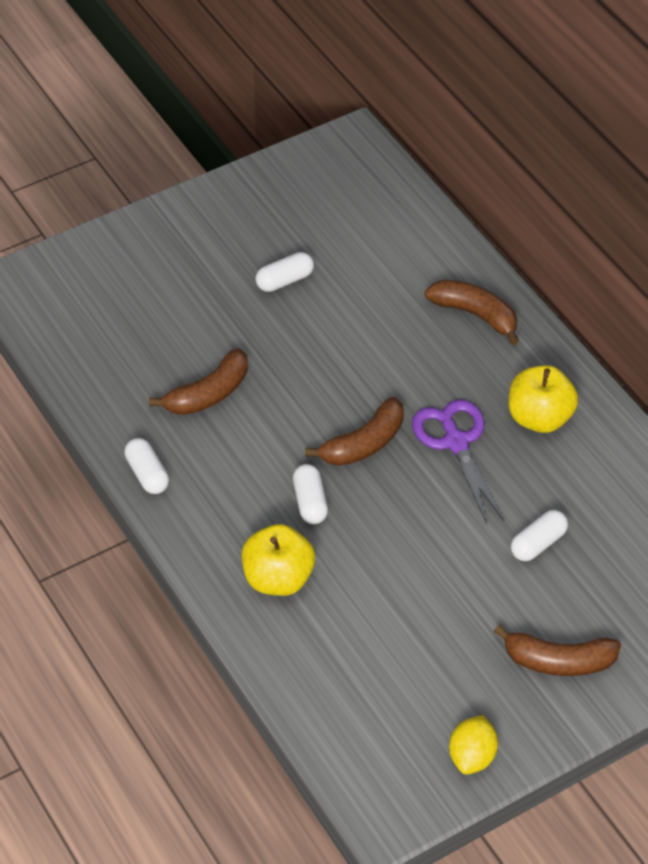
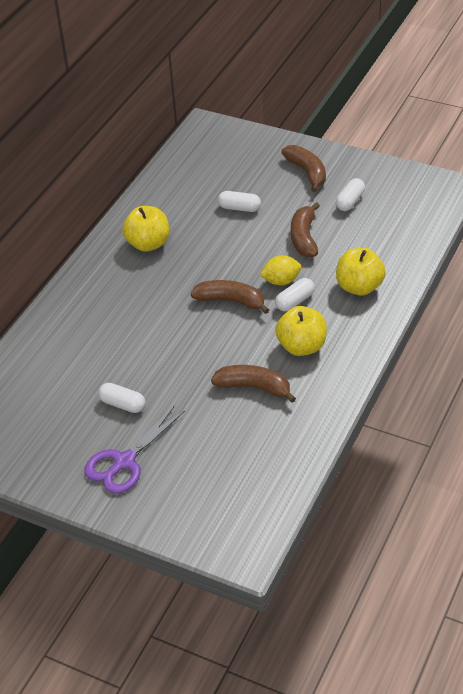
camera: 120 degrees left, 5 degrees down
(147, 474) = (342, 380): white capsule -> white capsule (350, 201)
(230, 467) = (302, 346): none -> yellow apple
(456, 443) = (196, 266): purple scissors -> purple scissors (125, 461)
(472, 757) = (391, 175): yellow lemon -> yellow lemon (281, 281)
(475, 315) = (84, 304): brown banana -> brown banana (304, 238)

